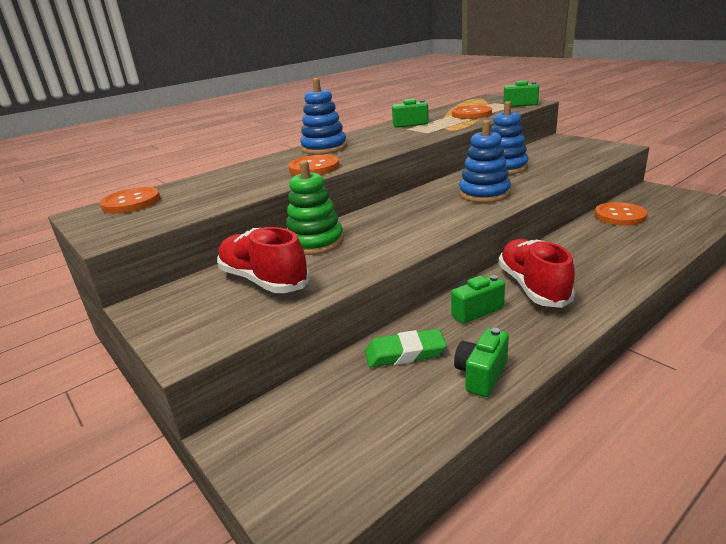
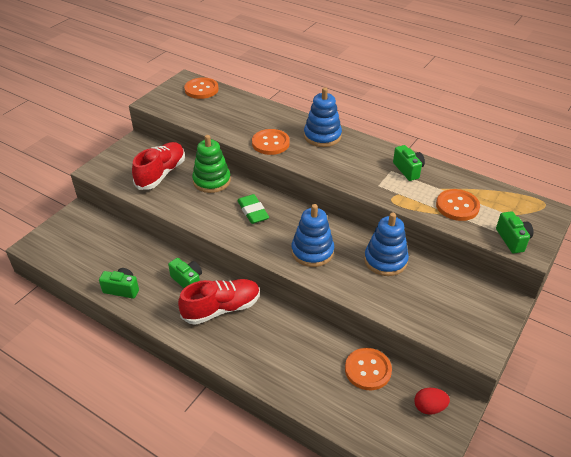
camera: 70 degrees right, 15 degrees up
(405, 353) = (140, 256): green eraser -> green eraser (253, 211)
(657, 197) = (429, 407): none -> red egg

